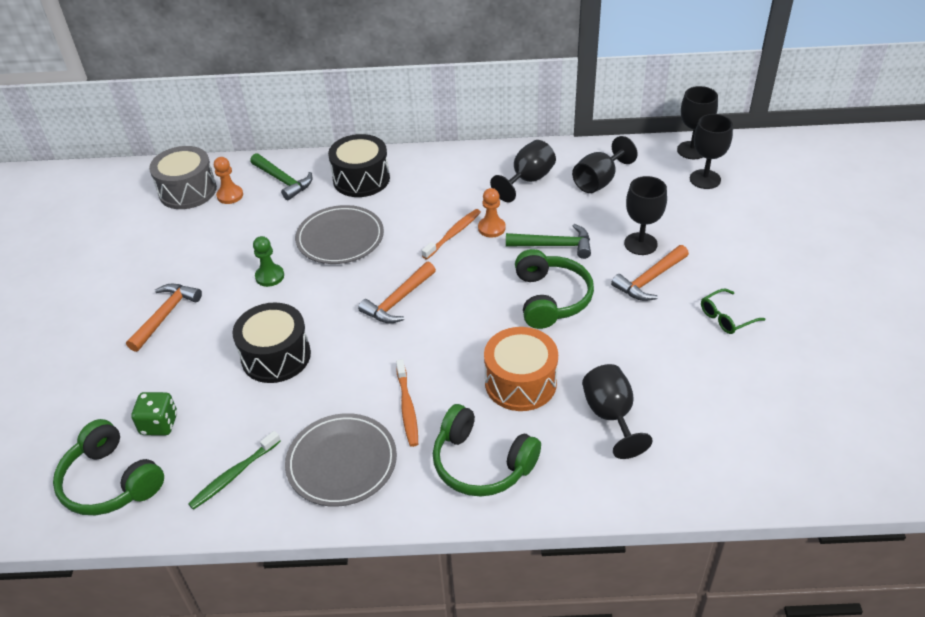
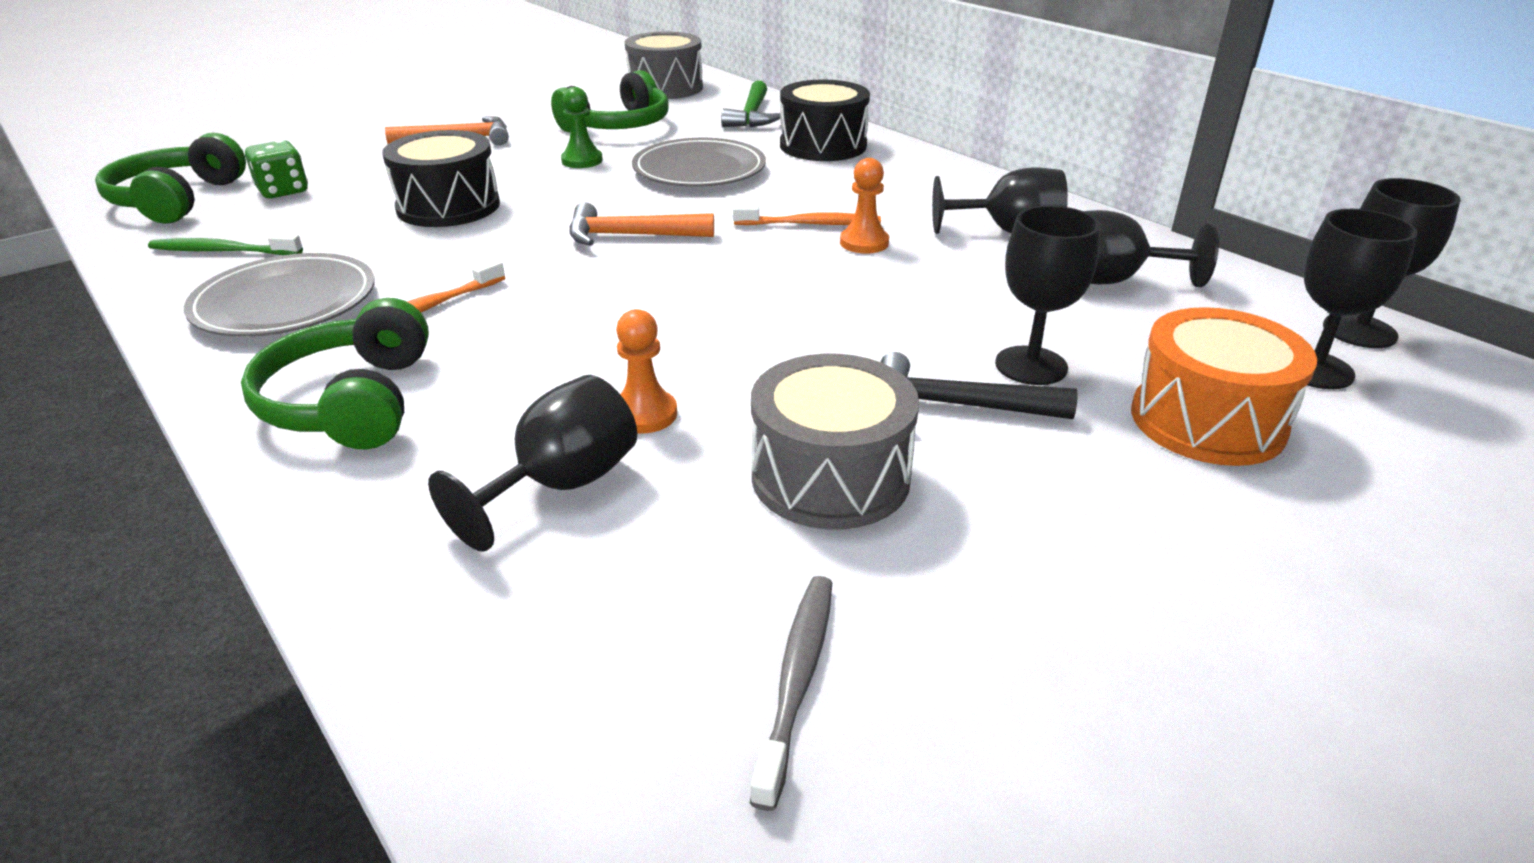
camera: 50 degrees right, 10 degrees down
(230, 195) = (687, 104): orange pawn -> orange pawn (644, 414)
(520, 382) = (560, 374): orange drum -> orange drum (1207, 421)
(550, 298) = (779, 334): green headphones -> green headphones (618, 126)
(554, 245) = (903, 297): green hammer -> none
(650, 279) = (957, 406): orange hammer -> black hammer
(667, 338) = (830, 477): none -> grey drum
(726, 317) = (982, 530): green glasses -> none
(765, 401) = (797, 680): none -> grey toothbrush

